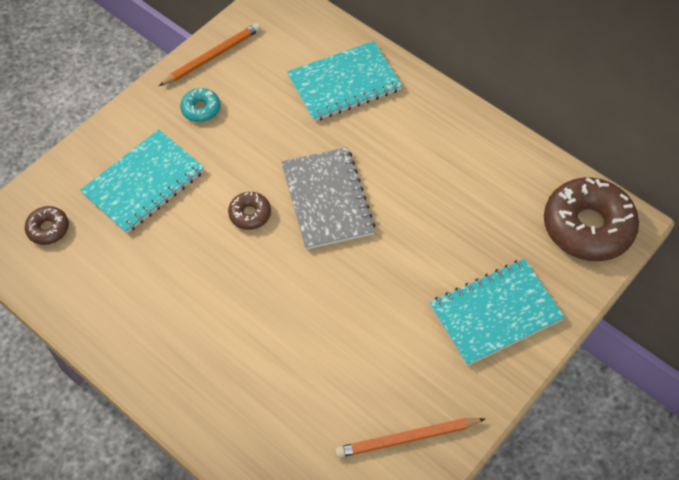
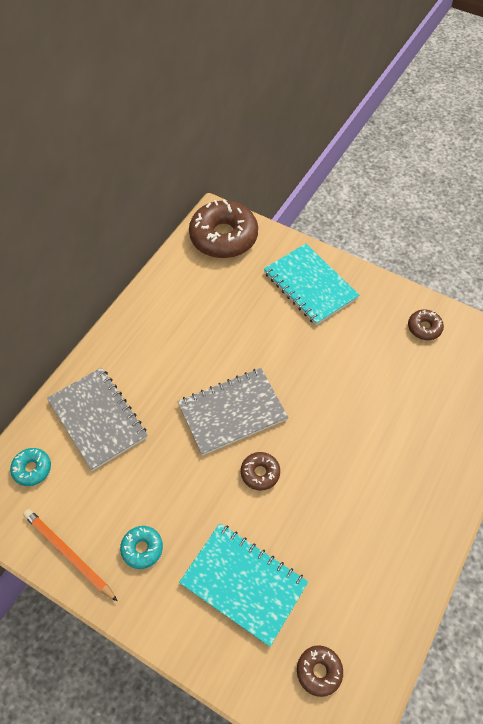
camera: 100 degrees left, 0 degrees up
(302, 32) = (32, 469): none -> turquoise donut
(344, 83) = (98, 419): turquoise notebook -> grey notebook
(407, 439) = (424, 328): orange pencil -> brown donut

